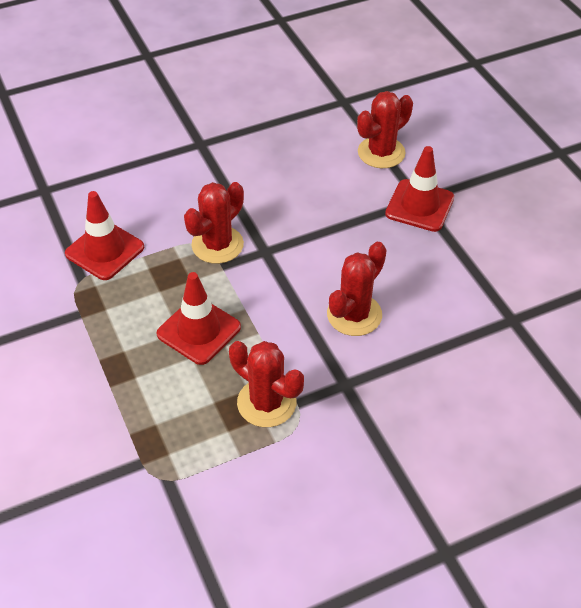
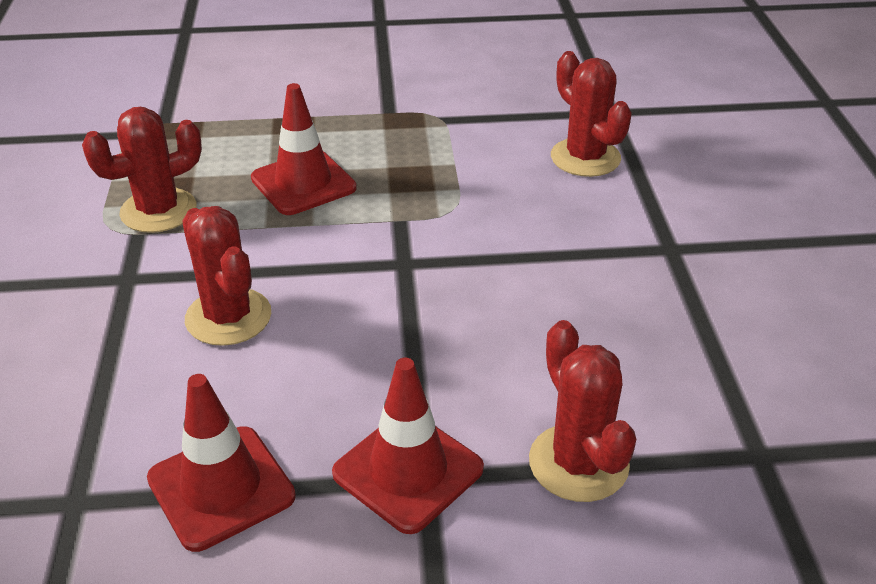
camera: 110 degrees right, 10 degrees down
(105, 250) = (479, 139): red traffic cone -> red traffic cone (221, 487)
(217, 245) = (440, 223): red cactus -> red cactus (585, 158)

